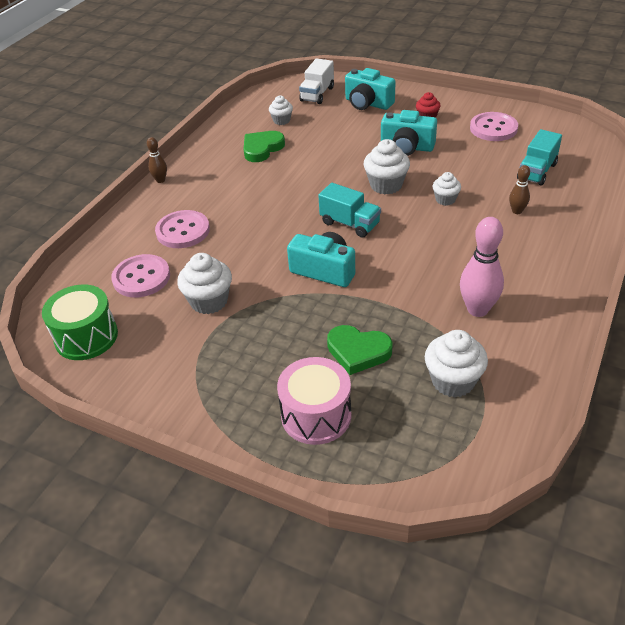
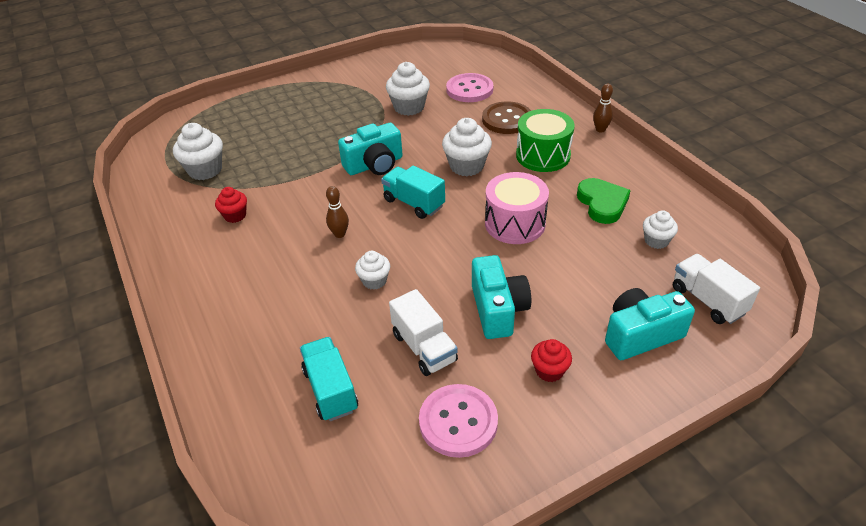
camera: 125 degrees right, 0 degrees up
(86, 337) = (434, 60): green drum -> green drum (543, 155)
(183, 231) = (507, 120): pink button -> brown button
(316, 415) = (263, 112): pink drum -> pink drum (515, 223)
(350, 223) = (414, 203): turquoise truck -> turquoise truck turned 60 degrees clockwise
(358, 351) = (282, 145): green heart -> none
(386, 185) = (444, 254): white cupcake -> white cupcake (466, 166)
(407, 147) = (498, 309): turquoise camera -> turquoise camera turned 120 degrees clockwise
(467, 157) = (424, 347): none -> white truck
(477, 309) = (235, 215): pink bowling pin -> red cupcake
(517, 211) = (296, 320): brown bowling pin -> brown bowling pin (339, 234)

